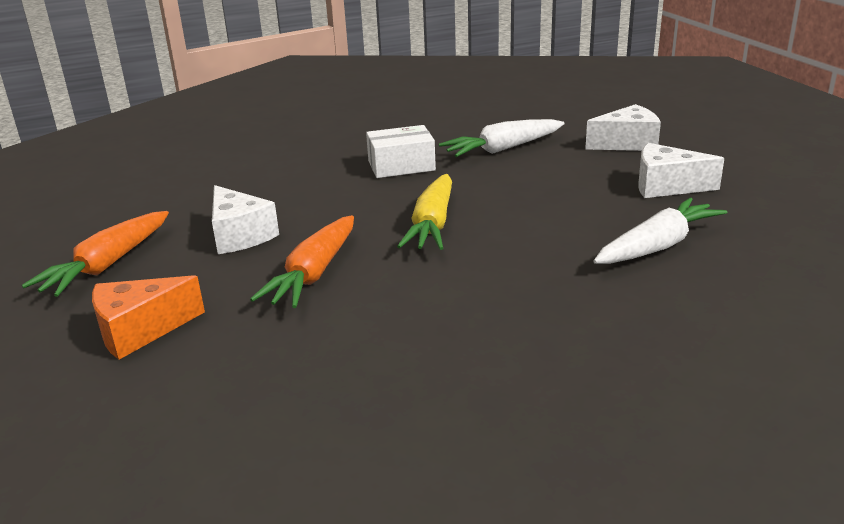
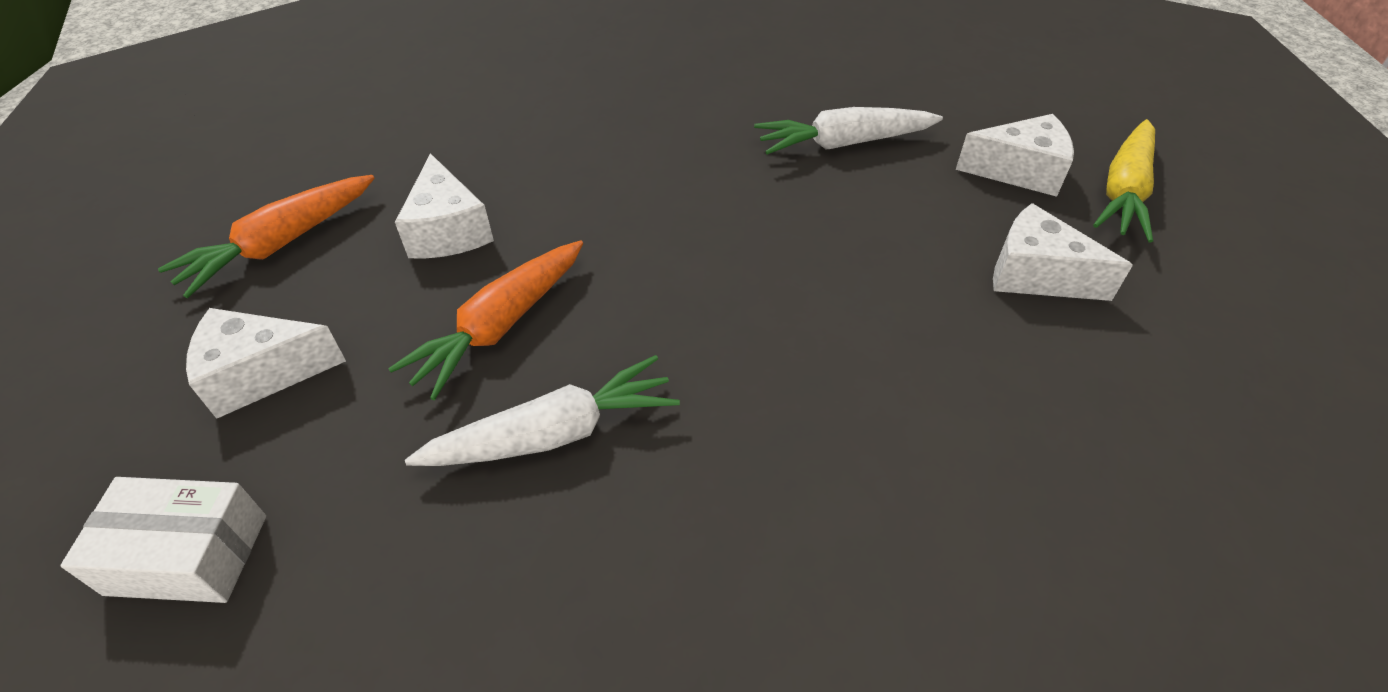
camera: 15 degrees right, 20 degrees up
(140, 331) = (261, 374): orange cheese -> white cheese
(401, 166) = (698, 146): white box -> white box (187, 554)
(432, 224) = (686, 271): yellow carrot -> yellow carrot (1124, 191)
(657, 246) = (967, 397): white carrot -> white carrot (554, 434)

